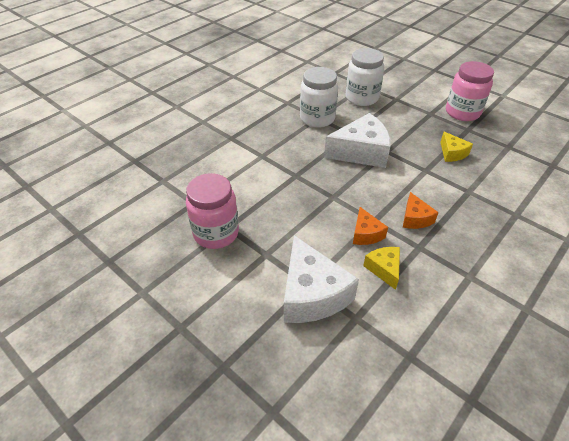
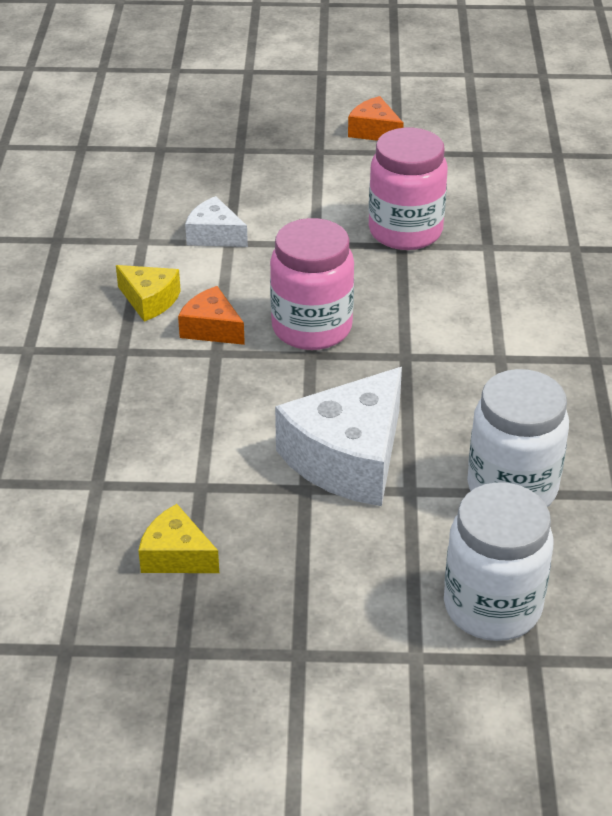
camera: 140 degrees right, 5 degrees down
(312, 294) = (214, 235): white cheese -> white cheese, size x0.52
(415, 218) = (156, 387): orange cheese -> orange cheese (374, 131)
(462, 112) = (227, 705): pink jar -> pink jar (311, 328)

